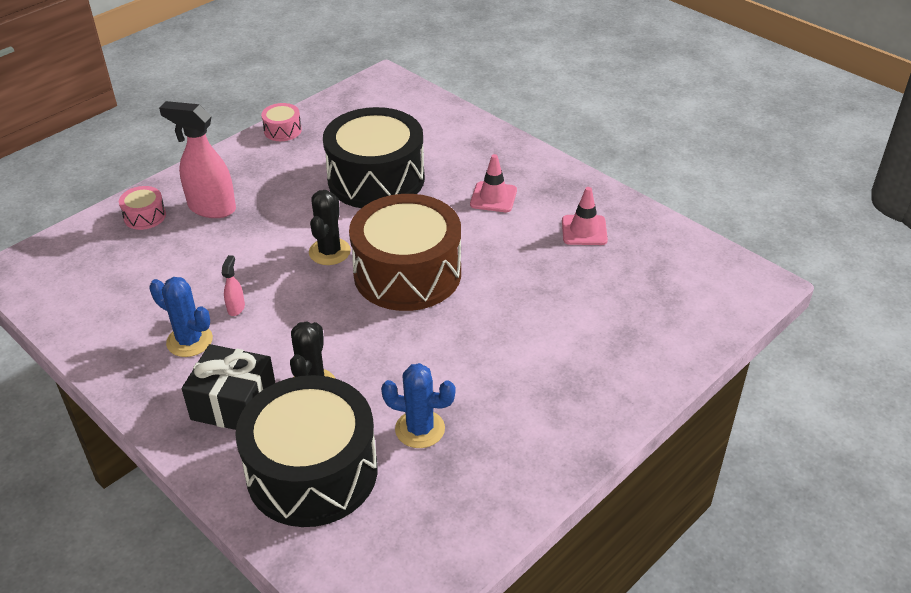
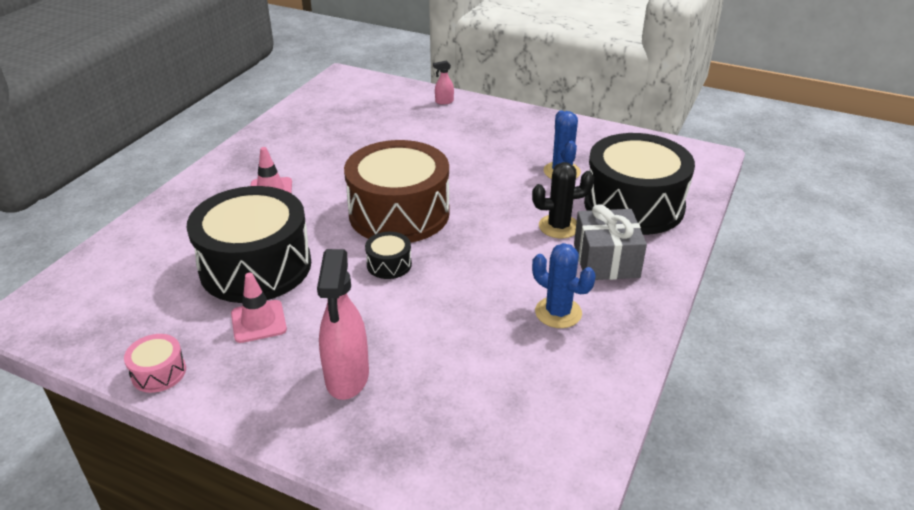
camera: 110 degrees left, 5 degrees down
(145, 216) = (384, 436): pink drum -> none
(189, 341) = (558, 312): blue cactus -> blue cactus turned 60 degrees counterclockwise
(234, 404) = (606, 260): black gift -> grey gift
(236, 308) = (498, 298): pink spray bottle -> pink spray bottle (444, 102)
(329, 252) = (389, 264): black cactus -> black drum
(584, 230) = (306, 142): pink traffic cone -> pink traffic cone (258, 321)

